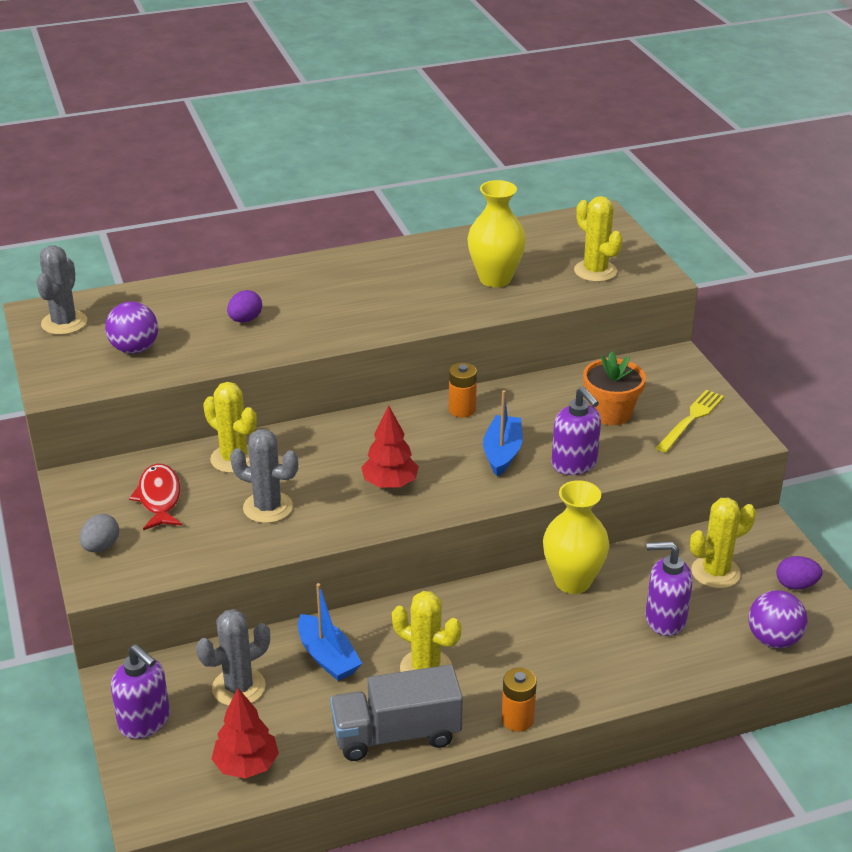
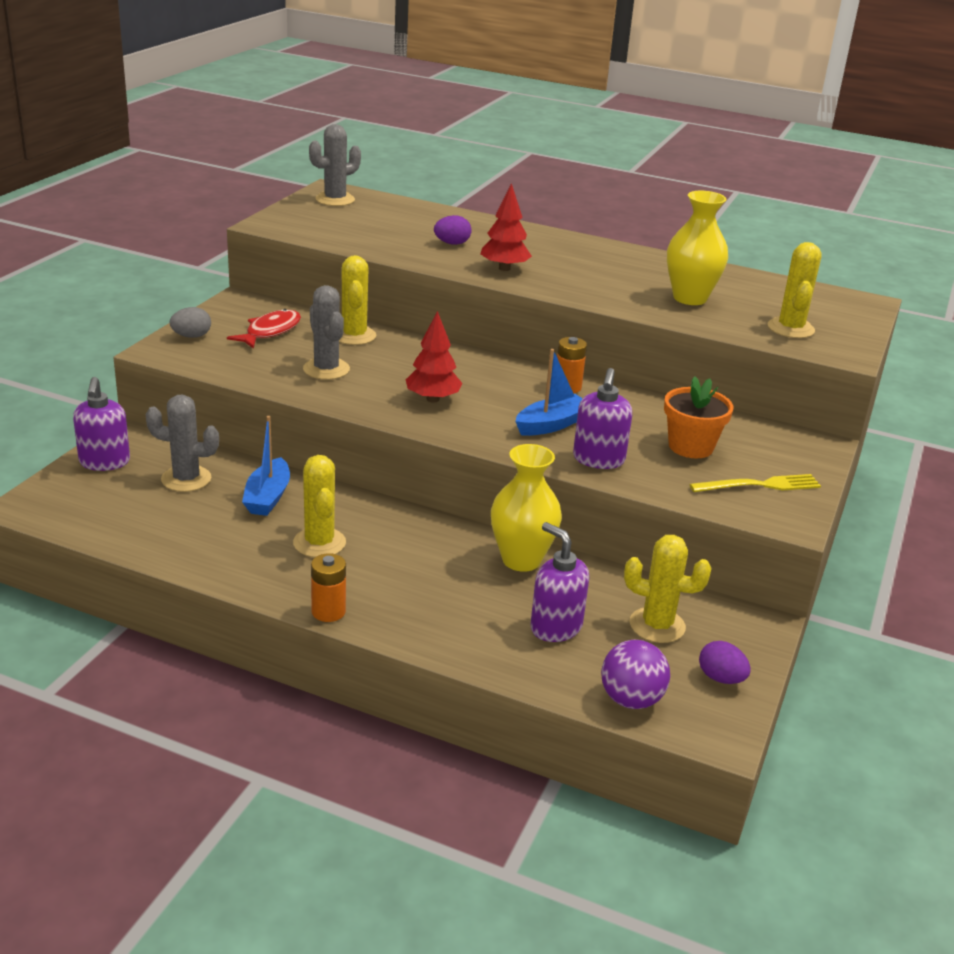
camera: 40 degrees right, 5 degrees down
(135, 349) = (351, 227): purple ball -> none
(246, 765) = (116, 520): red tree -> red tree (504, 268)
(396, 734) = (233, 565): grey truck -> none

